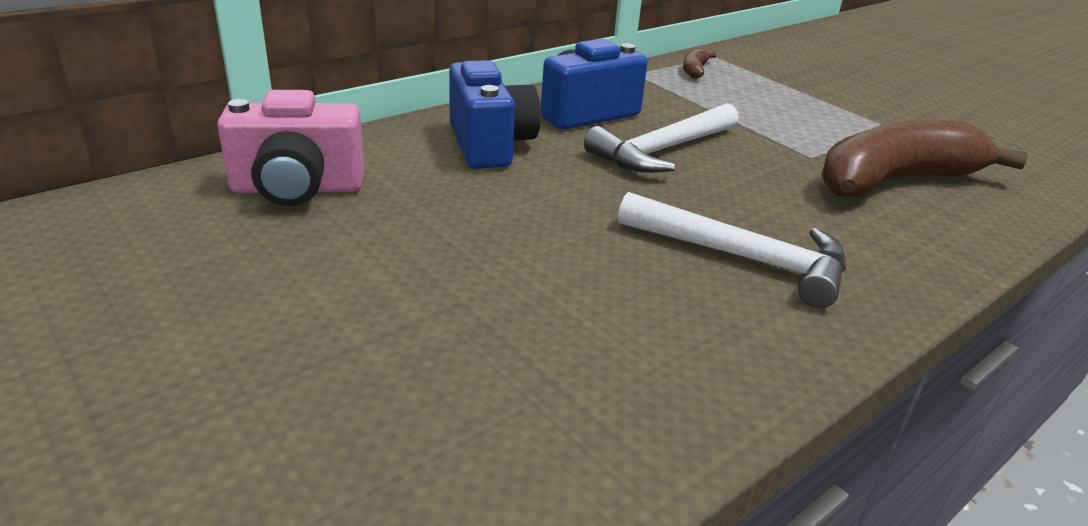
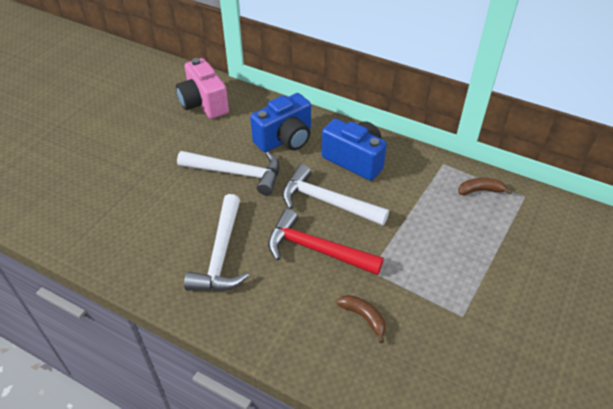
camera: 70 degrees right, 15 degrees up
(542, 201) = (237, 173): none -> white hammer
(759, 180) = (316, 249): none -> red hammer
(895, 181) = (364, 317): brown banana -> brown banana, size x0.41

